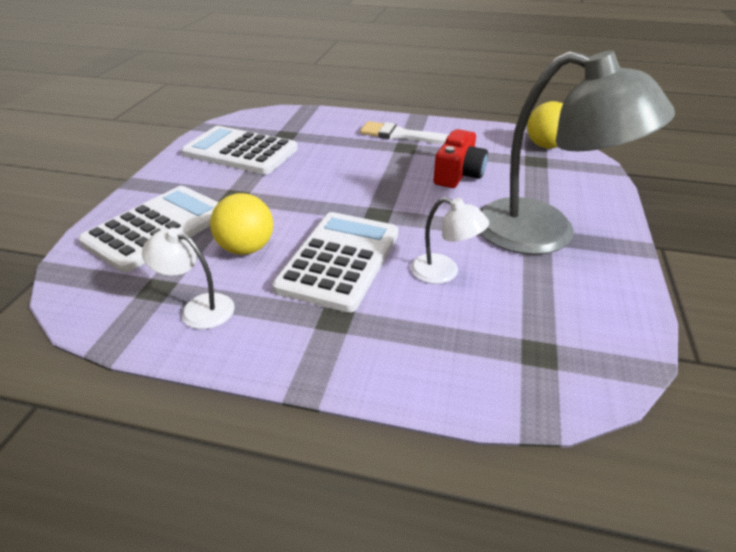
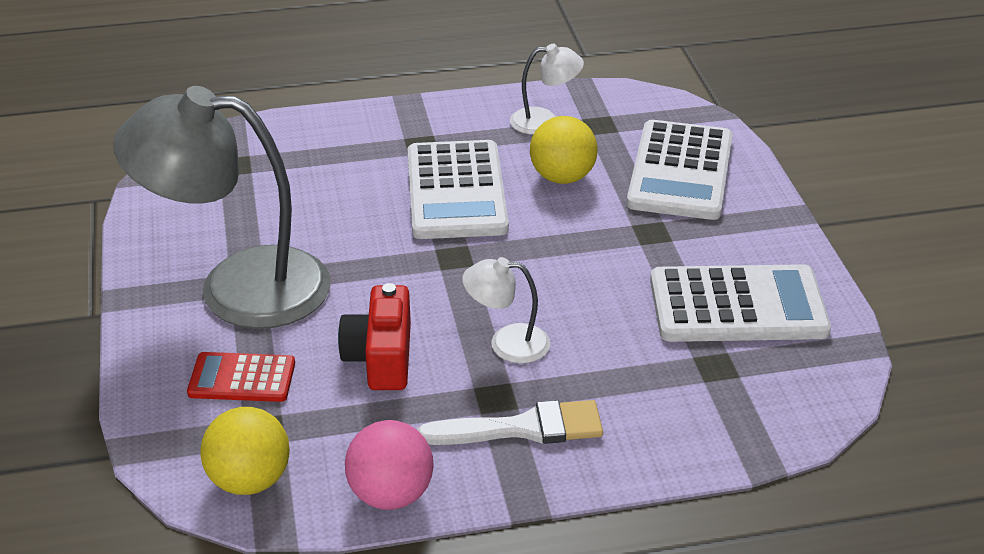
camera: 155 degrees right, 0 degrees up
(444, 272) = (342, 208): white lamp -> white lamp (507, 343)
(477, 129) = (391, 494): none -> pink ball
(546, 183) = (242, 378): none -> red calculator

